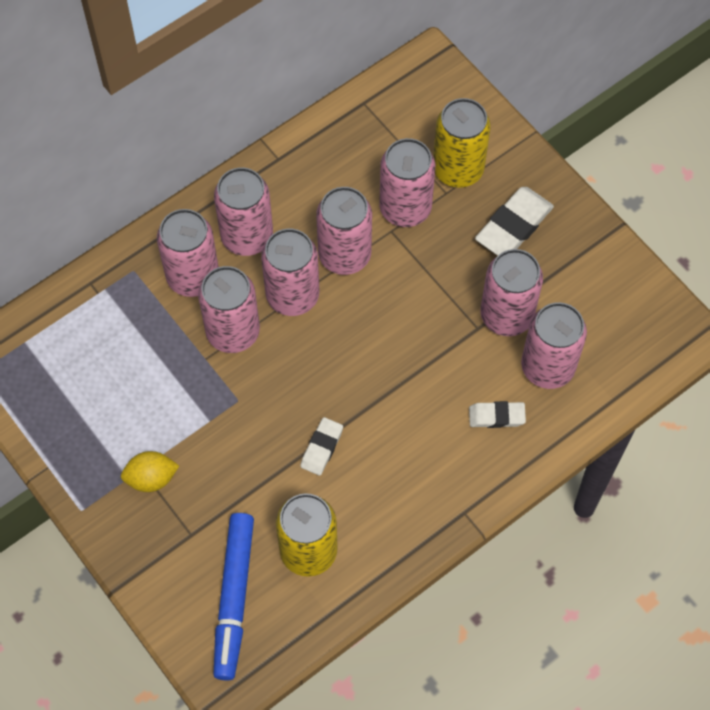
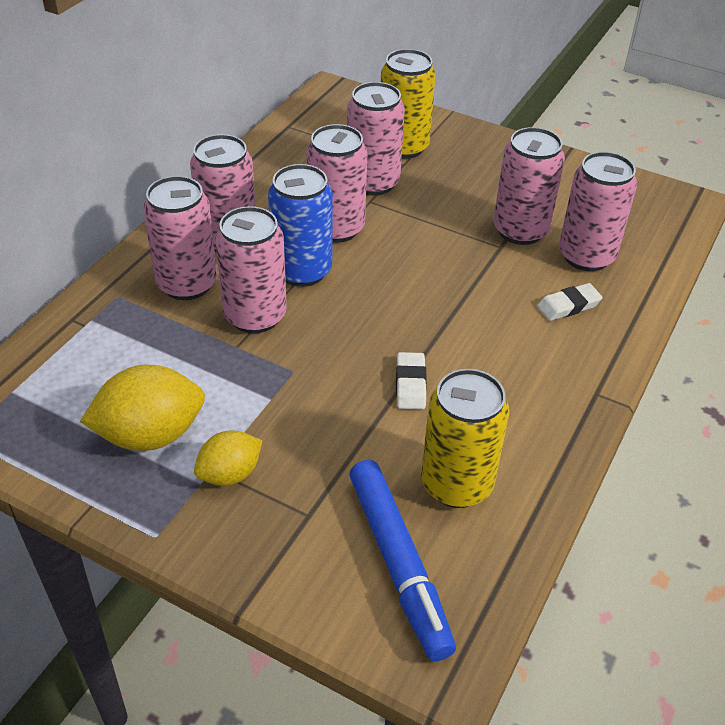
camera: 25 degrees left, 20 degrees down
(109, 421) = (150, 435): none -> yellow lemon
(292, 295) = (302, 271): pink can -> blue can
(513, 226) = (480, 170): white eraser -> none

